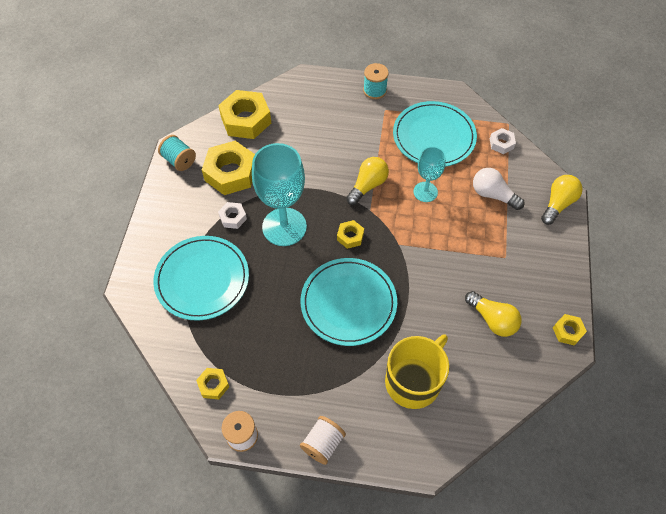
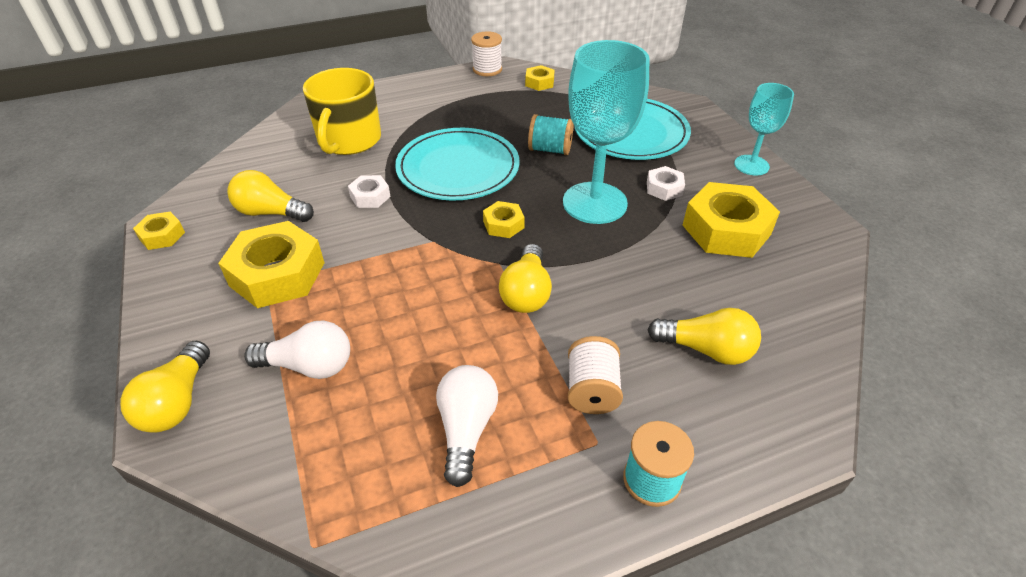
camera: 150 degrees right, 15 degrees down
(179, 160) = (805, 216): turquoise spool -> turquoise spool (550, 150)
(246, 120) = (799, 306): yellow nut -> yellow nut (277, 274)
(308, 122) = (706, 349): none -> yellow light bulb
(323, 443) = (414, 85): white spool -> white spool (592, 390)
(425, 192) = (430, 322): turquoise goblet -> turquoise goblet (751, 165)
(434, 136) = (466, 429): turquoise plate -> white light bulb
(501, 143) = (317, 482): white nut -> white nut (370, 196)

